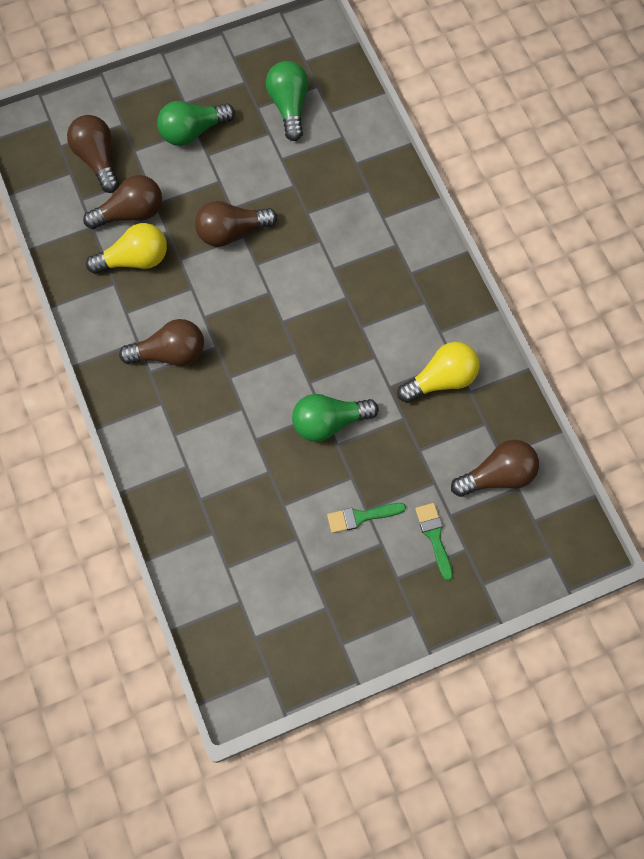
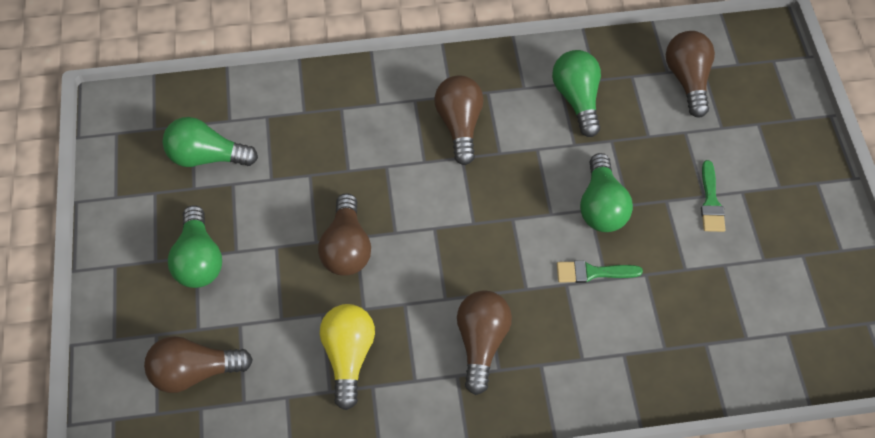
camera: 75 degrees left, 10 degrees down
(131, 213) = (284, 349): brown light bulb -> brown light bulb (459, 125)
(434, 536) = (741, 145): green brush -> green brush (592, 272)
(441, 379) = (577, 99): yellow light bulb -> green light bulb

